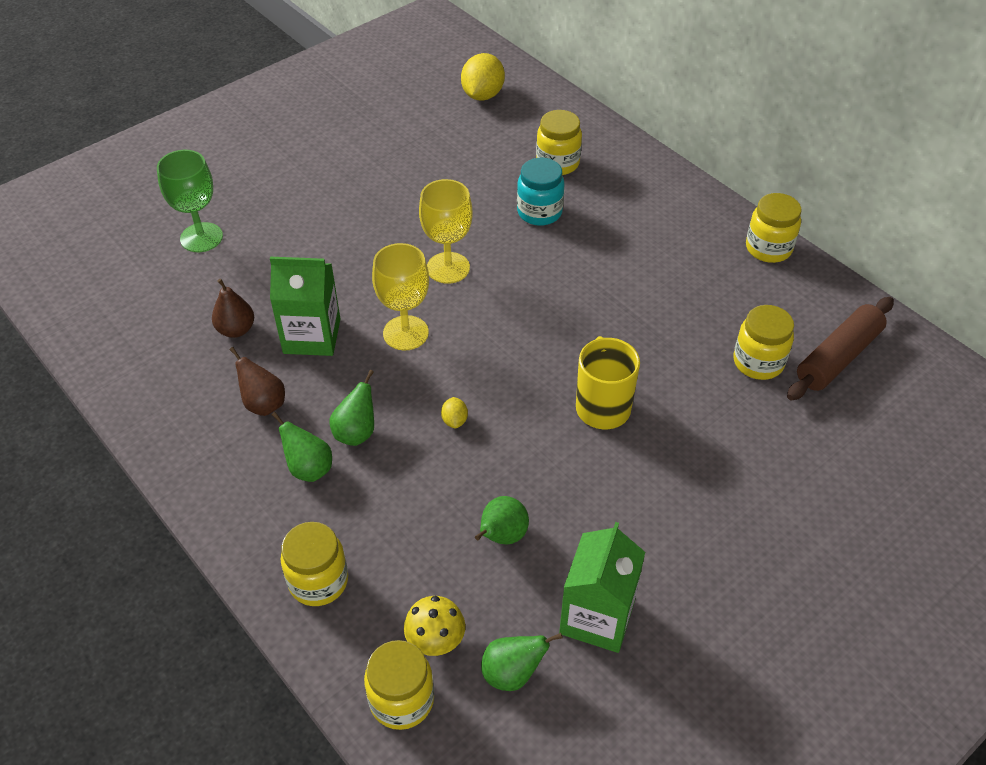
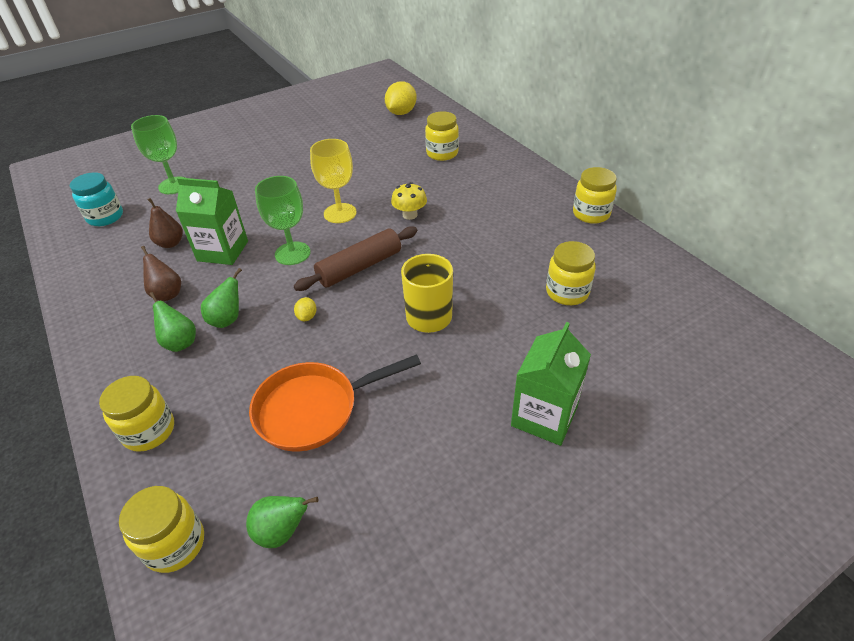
camera: 10 degrees right, 5 degrees down
(405, 333) = (292, 253): yellow goblet -> green goblet
(435, 640) = (225, 492): yellow mushroom -> yellow mushroom (410, 215)
(502, 536) = (314, 409): green pear -> orange pan
(539, 212) = (419, 182): turquoise jar -> turquoise jar (105, 217)
(597, 617) = (374, 488): green carton -> green carton (544, 416)
(838, 357) = (636, 293): brown rolling pin -> brown rolling pin (360, 267)

